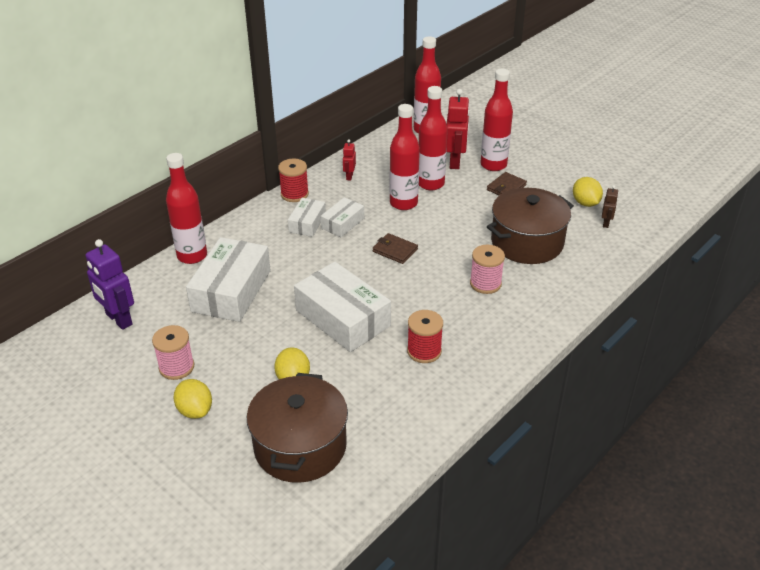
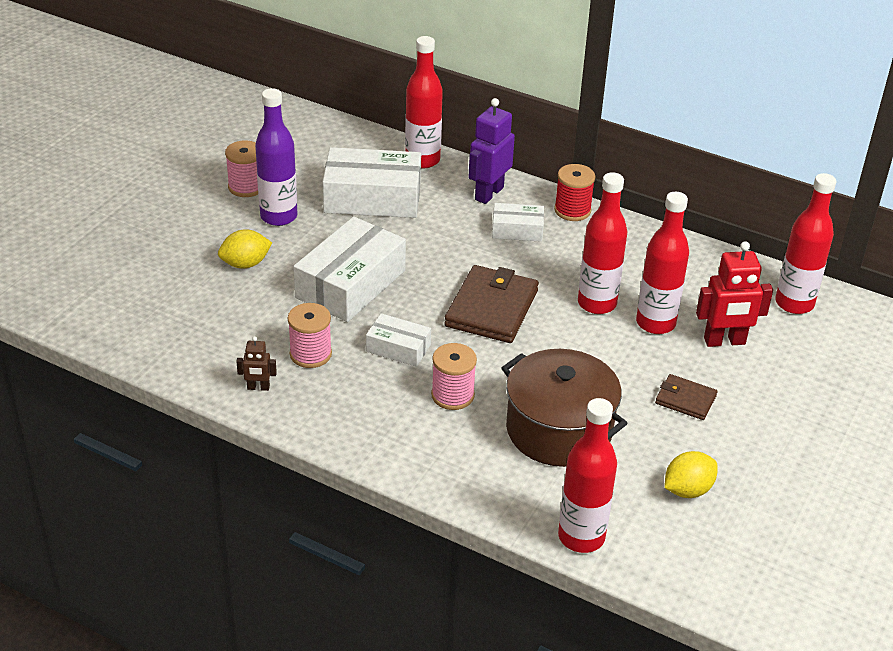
camera: 75 degrees right, 0 degrees up
(118, 319) = (306, 137): purple robot -> purple robot (488, 193)
(195, 410) = (189, 210): yellow lemon -> none
(232, 350) = (279, 216): none -> purple bottle
(300, 446) = (151, 284): brown pot -> none
(342, 223) = (529, 258): white box -> white box (398, 348)
(349, 176) = (635, 248): red robot -> none
(395, 250) = (491, 308): brown wallet -> brown wallet, size x1.84
(424, 351) = (310, 354): red spool -> pink spool
(493, 165) = (738, 381): red bottle -> red bottle (581, 537)
(606, 223) = (644, 515): brown robot -> brown robot (258, 387)

